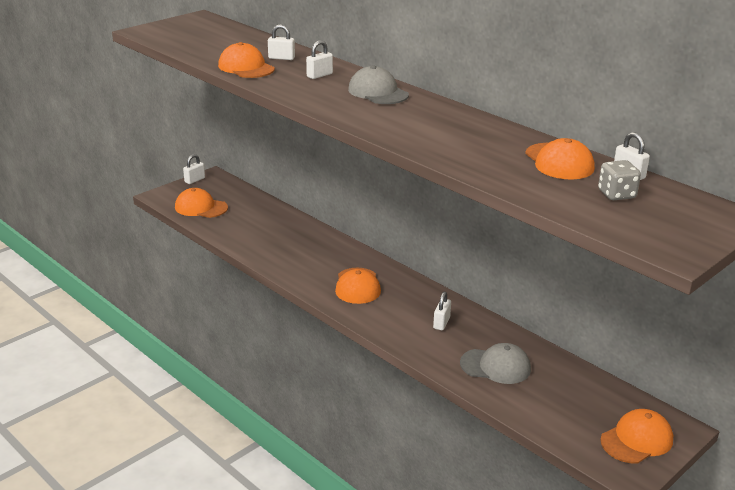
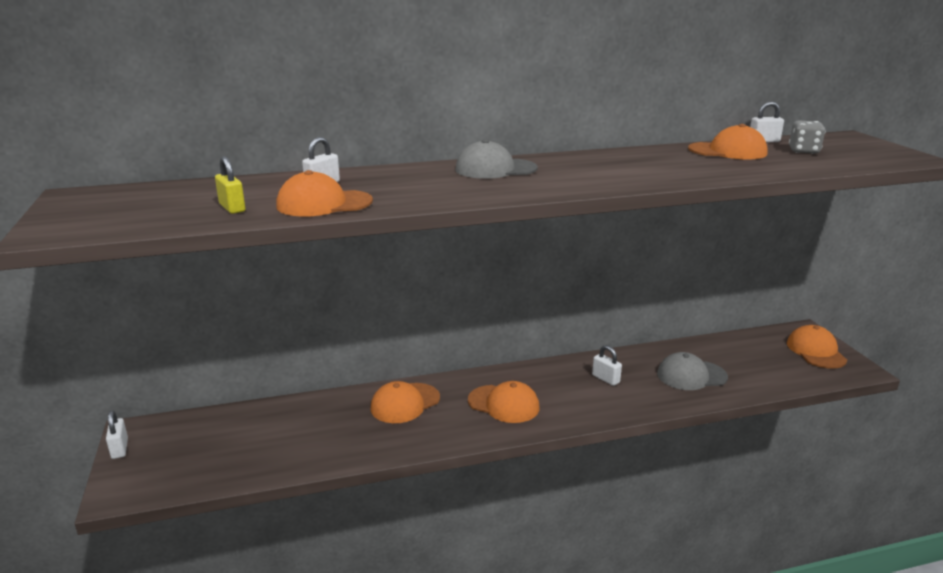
camera: 60 degrees left, 5 degrees down
(201, 207) = (201, 464): orange cap -> orange cap (405, 403)
(216, 51) = (232, 208): none -> yellow padlock
(319, 75) = (409, 180): white padlock -> none
(496, 366) = (691, 375): grey cap -> grey cap turned 135 degrees counterclockwise

